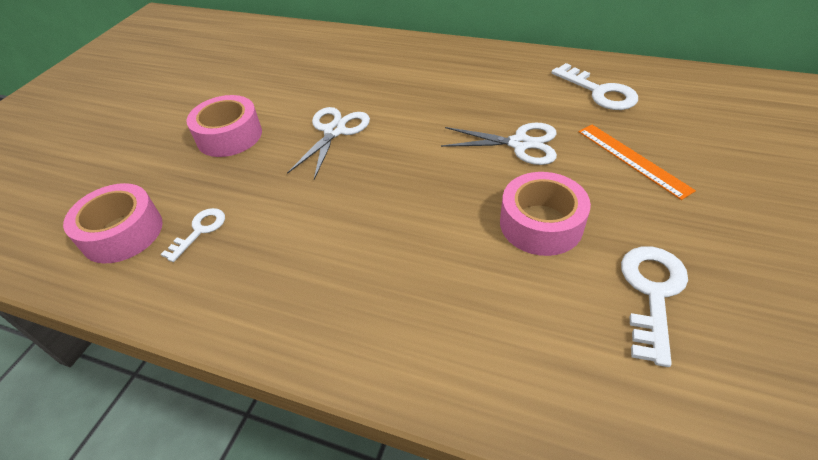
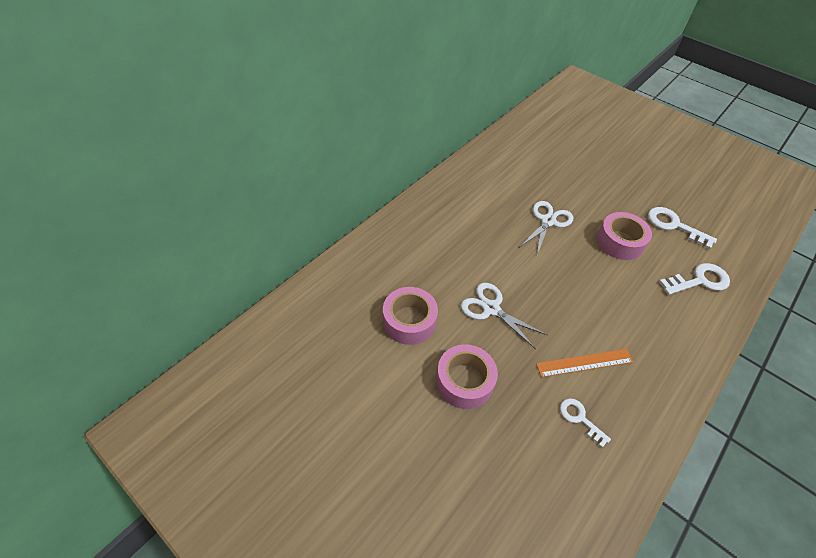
camera: 75 degrees left, 5 degrees up
(122, 233) = (567, 477): pink tape -> pink tape (409, 321)
(599, 92) = (511, 167): white key -> white key (699, 280)
(632, 159) = (579, 186): orange ruler -> orange ruler (584, 363)

